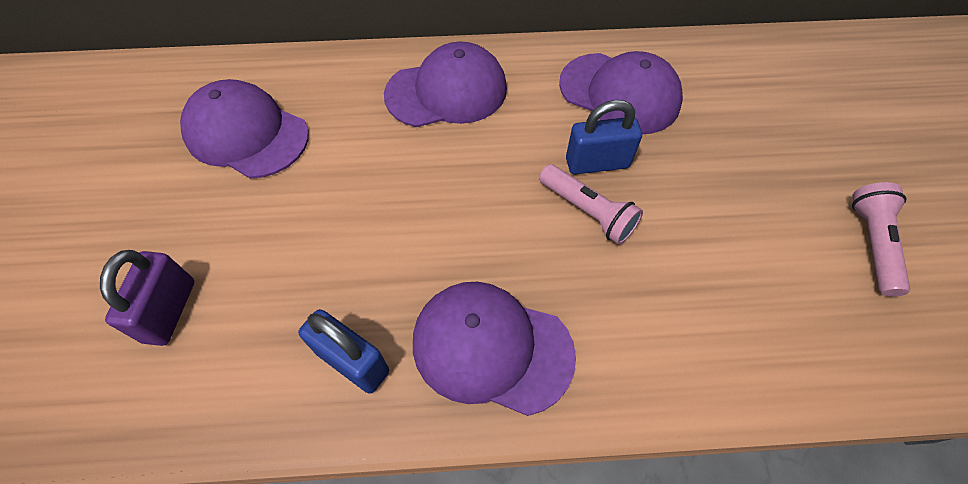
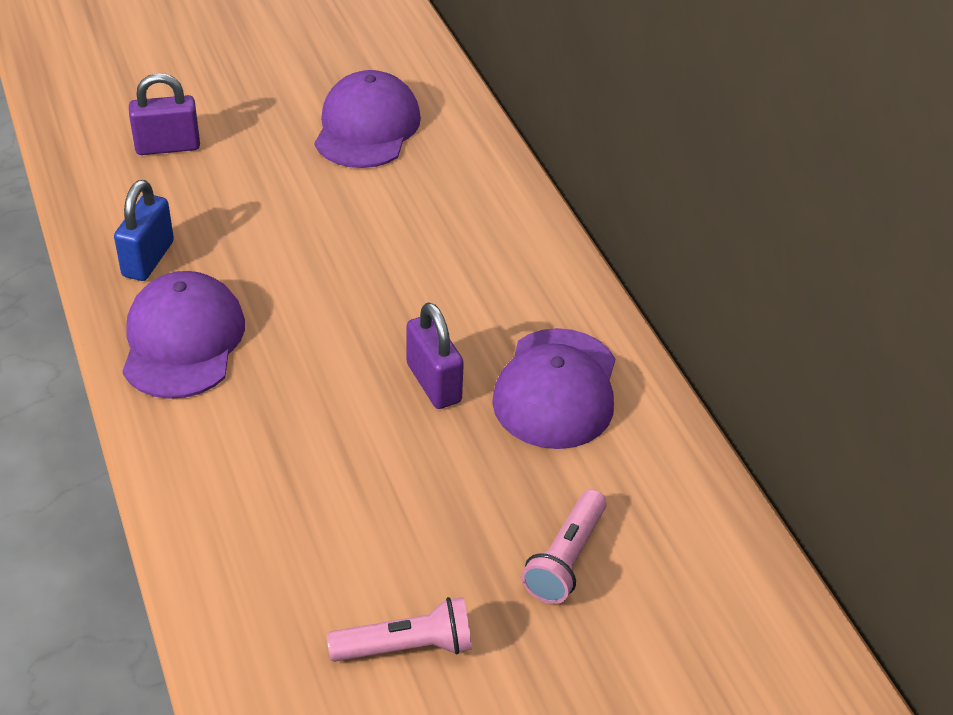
camera: 70 degrees right, 15 degrees down
(447, 91) = (488, 245): purple cap -> none
(588, 212) = (361, 384): pink flashlight -> pink flashlight (565, 559)
(597, 163) = (434, 383): blue padlock -> purple padlock

